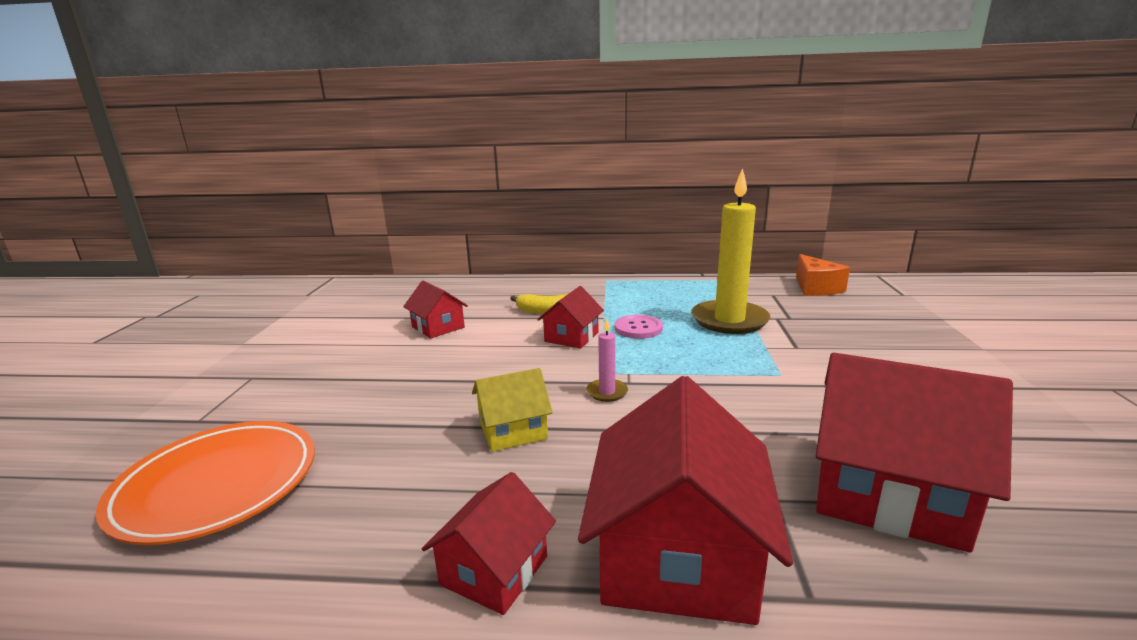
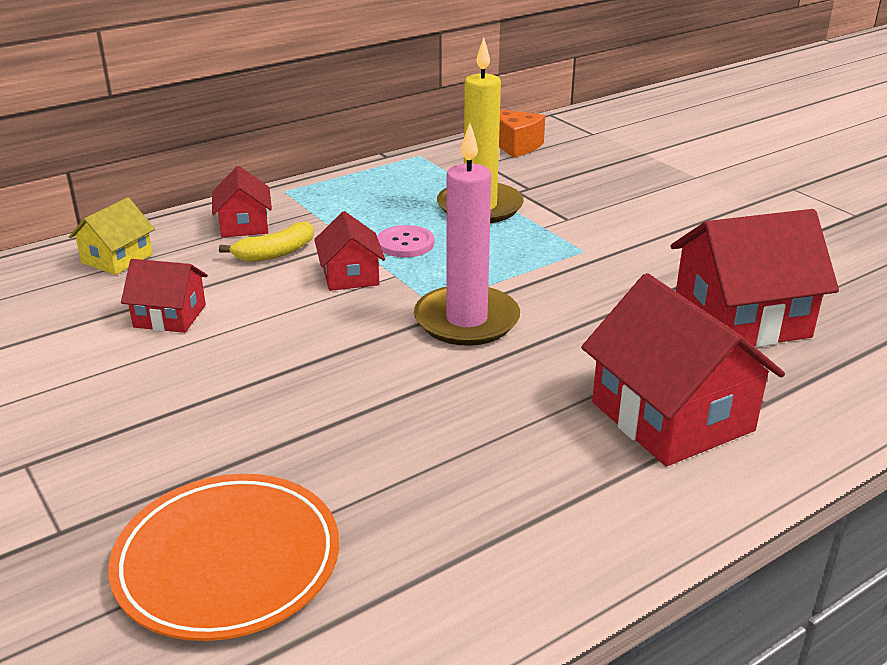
camera: 40 degrees left, 10 degrees up
(494, 570) = (575, 485): red house -> red house (244, 225)
(513, 430) = (435, 387): yellow house -> yellow house (117, 259)
(607, 392) = (466, 320): pink candle -> pink candle, size x2.34

